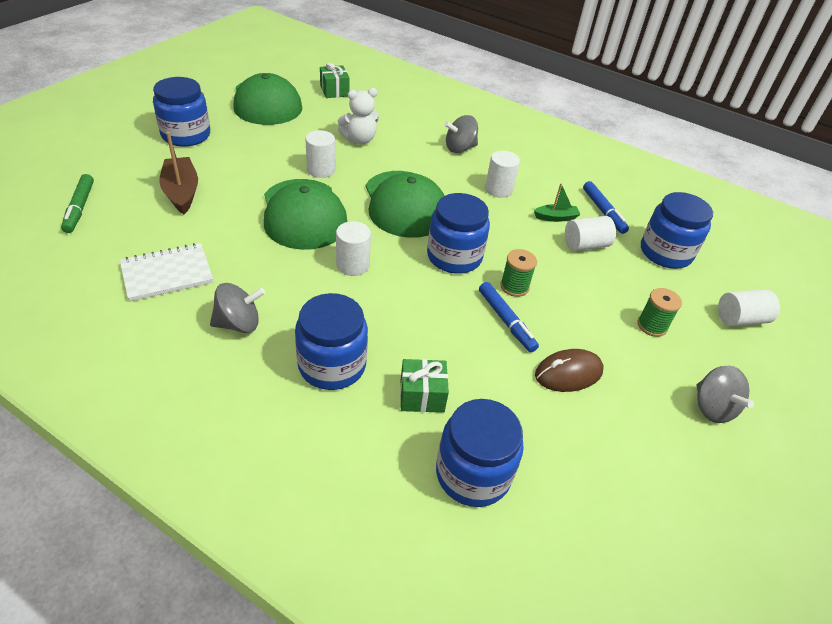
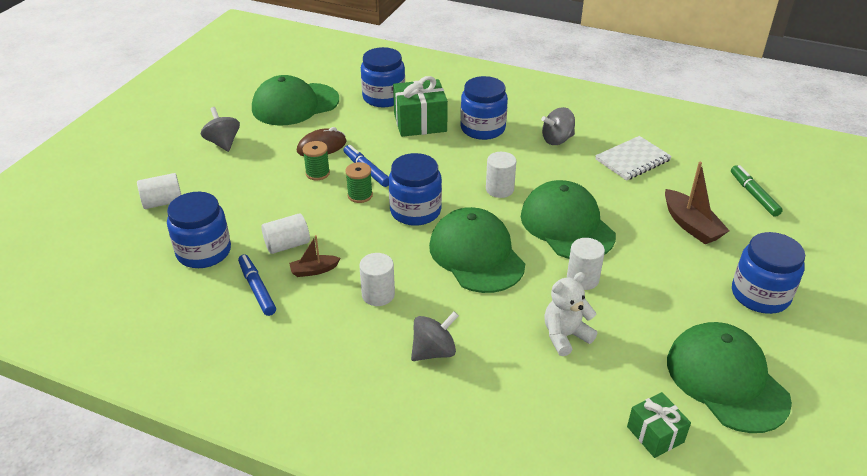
camera: 175 degrees right, 5 degrees down
(422, 396) = (420, 123): green gift -> green gift, size x1.67
(556, 217) = (314, 270): green boat -> brown boat
(627, 483) = (295, 104): none -> green cap
(652, 326) = (246, 185): green spool -> green spool (317, 173)

